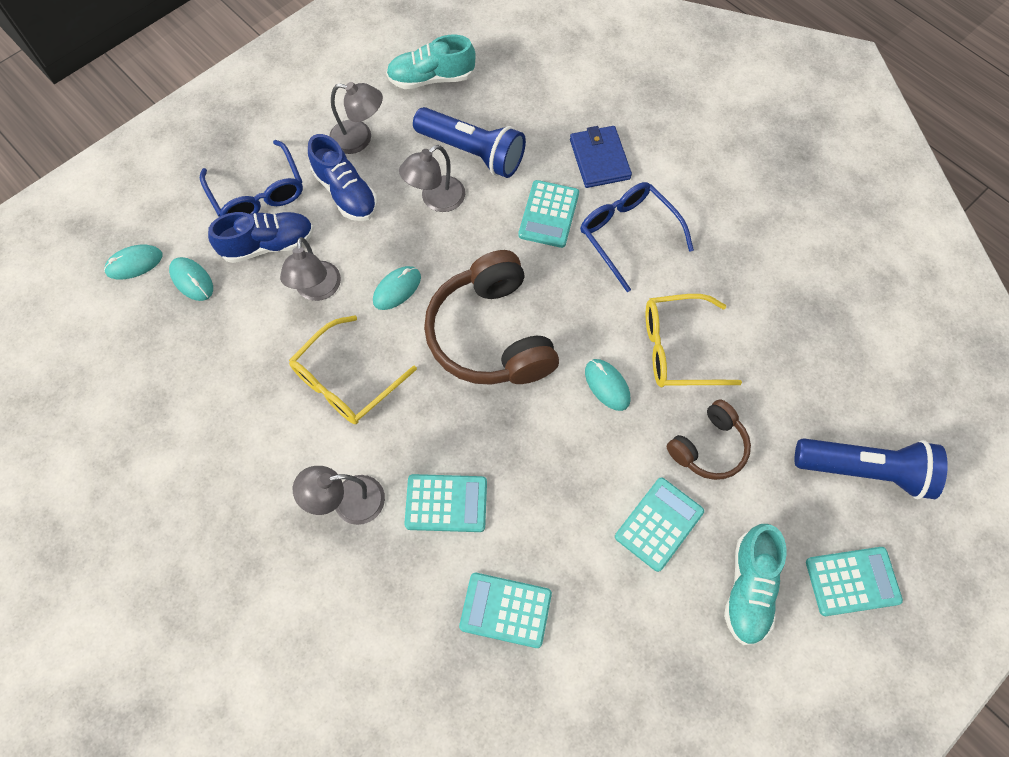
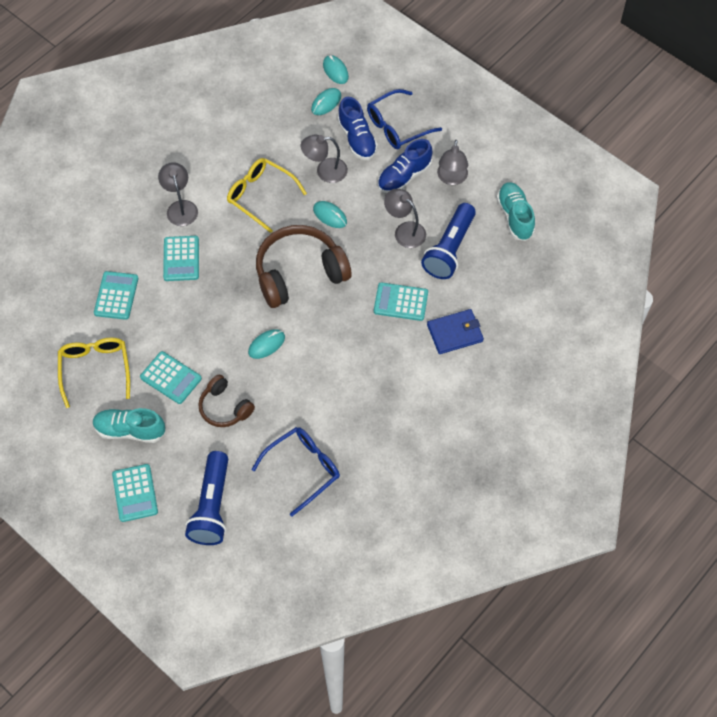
camera: 85 degrees right, 5 degrees down
(628, 234) = (389, 354): blue glasses -> blue glasses (303, 469)
(677, 349) = (297, 388): yellow glasses -> yellow glasses (95, 369)

